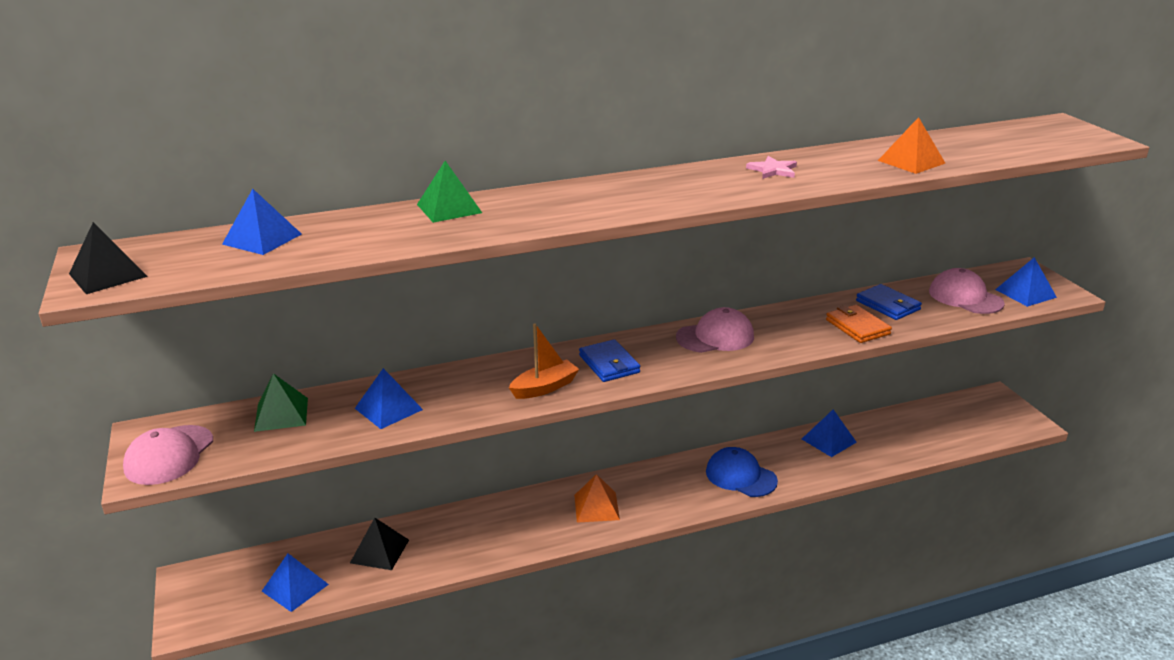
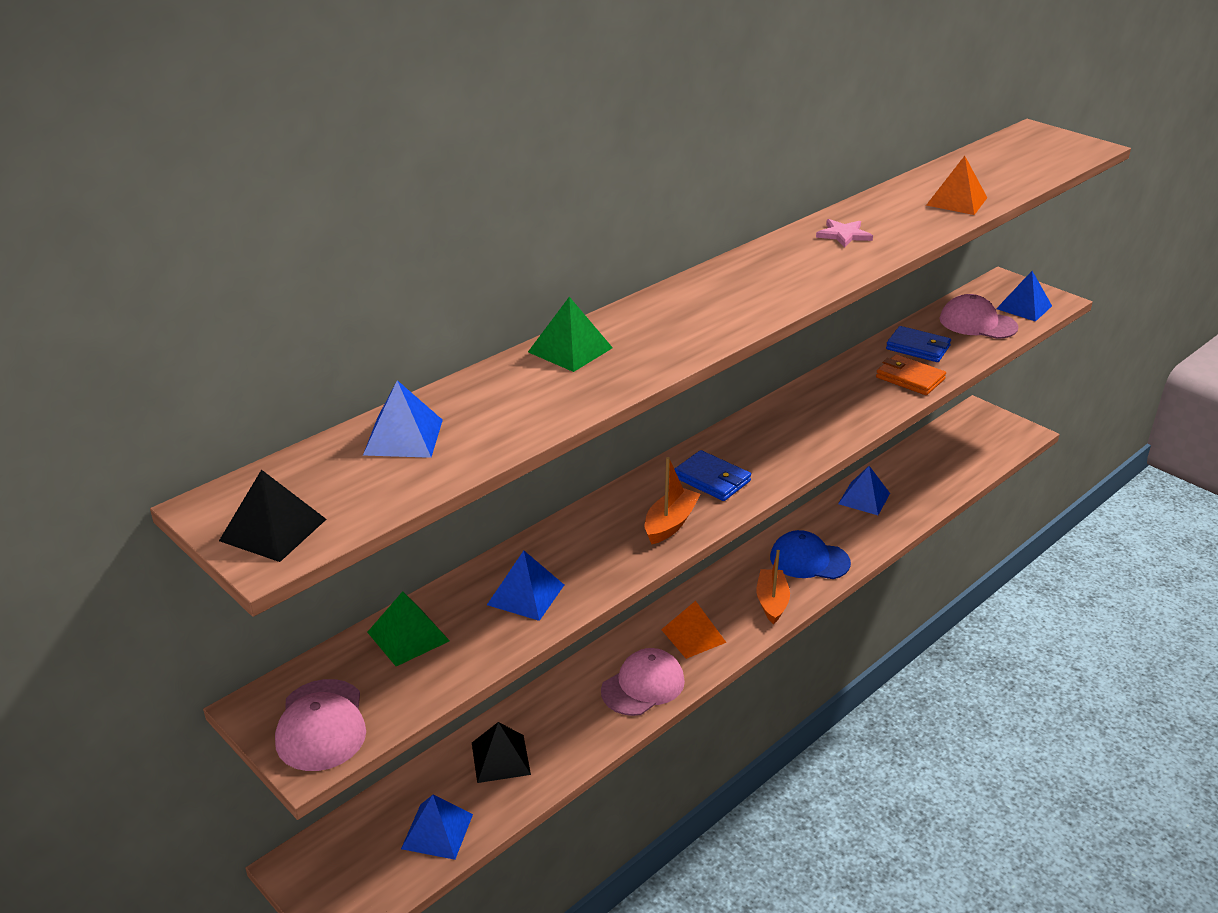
camera: 25 degrees left, 5 degrees up
(682, 500) = (772, 602): none -> orange boat
(715, 337) = (789, 422): pink cap -> pink cap (643, 686)

